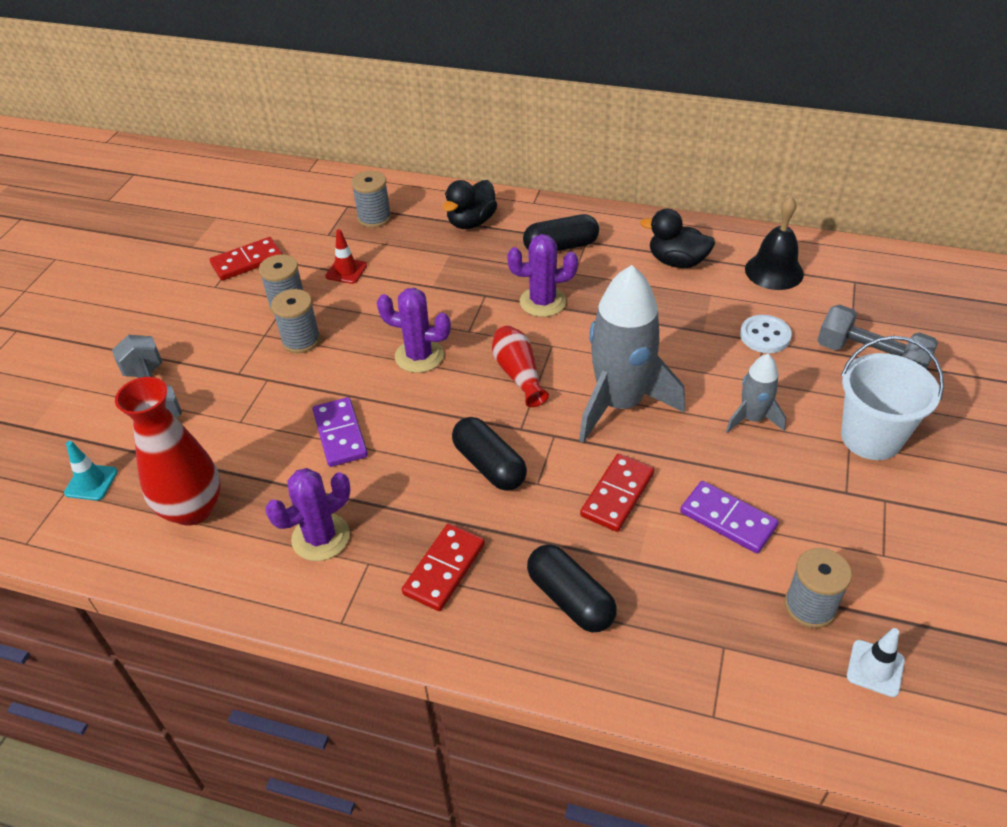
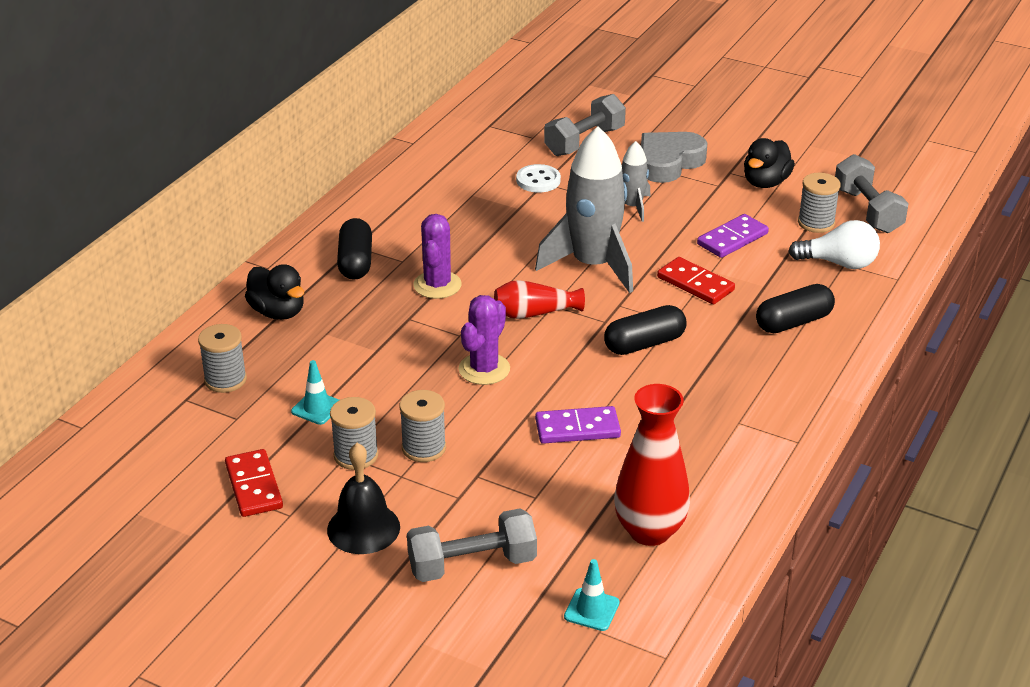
camera: 80 degrees left, 10 degrees down
(321, 537) = (704, 448): purple cactus -> none
(346, 271) = (317, 408): red traffic cone -> turquoise traffic cone
(444, 569) = (753, 381): red domino -> none
(677, 262) = (416, 202): black duck -> black duck (765, 182)
(722, 640) = (839, 263): none -> white light bulb
(774, 271) = (456, 158): black bell -> black bell (363, 528)
(871, 437) = (668, 162): white bucket -> grey heart
(875, 668) = (867, 211): white traffic cone -> grey dumbbell

